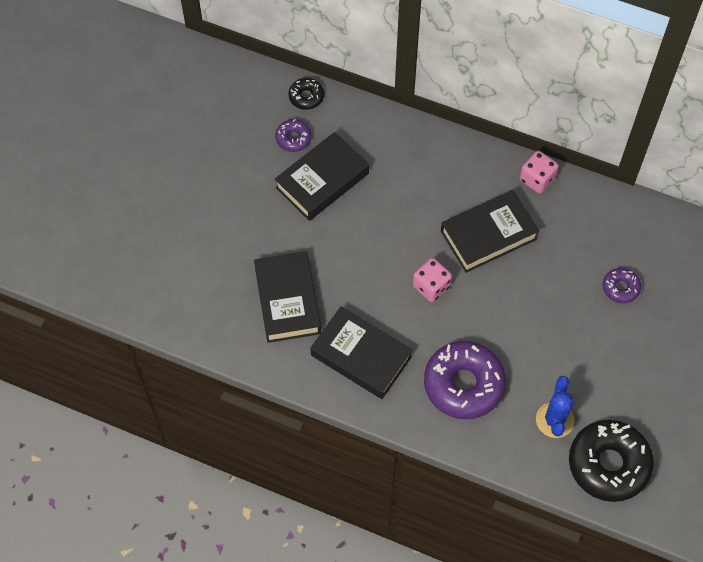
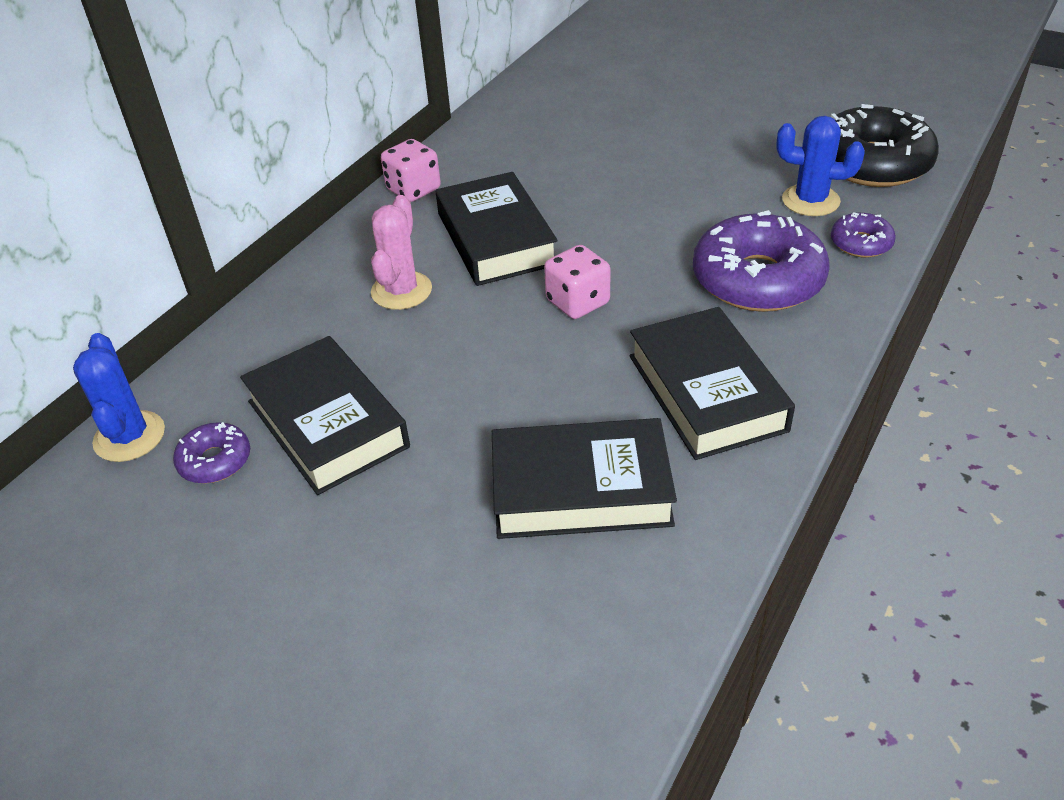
camera: 80 degrees left, 20 degrees down
(306, 97) = (129, 436): black donut -> blue cactus
(361, 356) = (706, 392): black book -> black book turned 60 degrees counterclockwise
(431, 193) = (401, 291): none -> pink cactus
(620, 288) = (605, 136): purple donut -> purple donut (861, 243)

